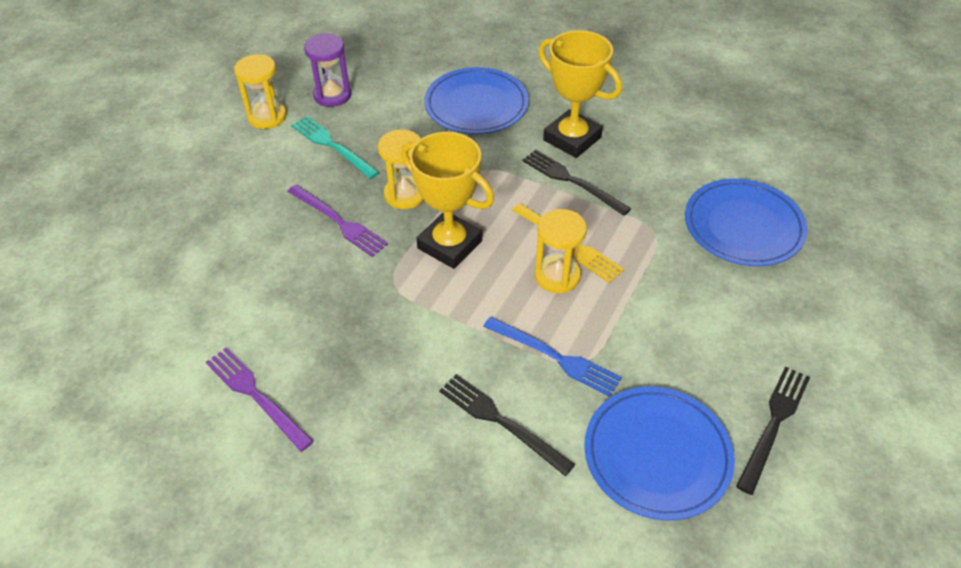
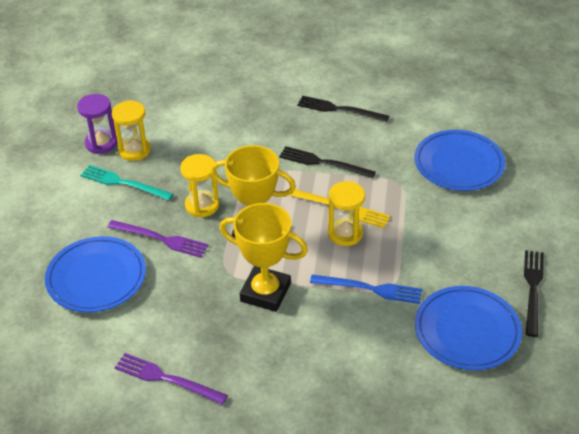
camera: 20 degrees left, 5 degrees down
(267, 117) = (56, 174): yellow hourglass -> yellow hourglass (134, 150)
(476, 105) = (222, 123): blue plate -> blue plate (96, 277)
(501, 421) = (353, 342): black fork -> black fork (339, 109)
(572, 139) = (308, 131): yellow trophy -> yellow trophy (265, 293)

